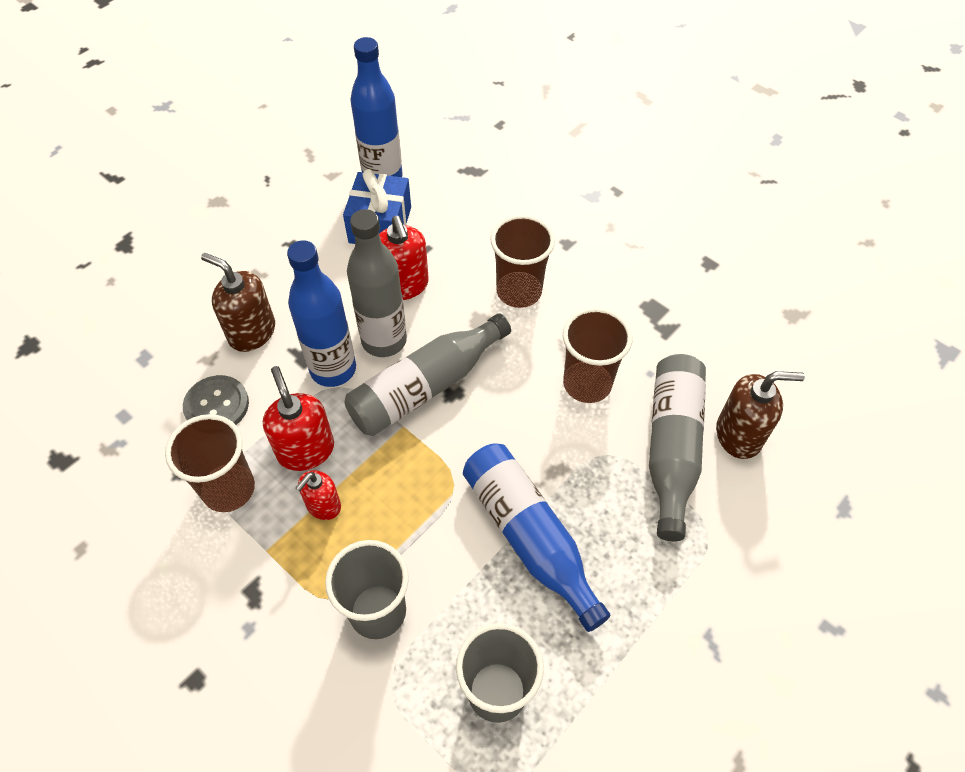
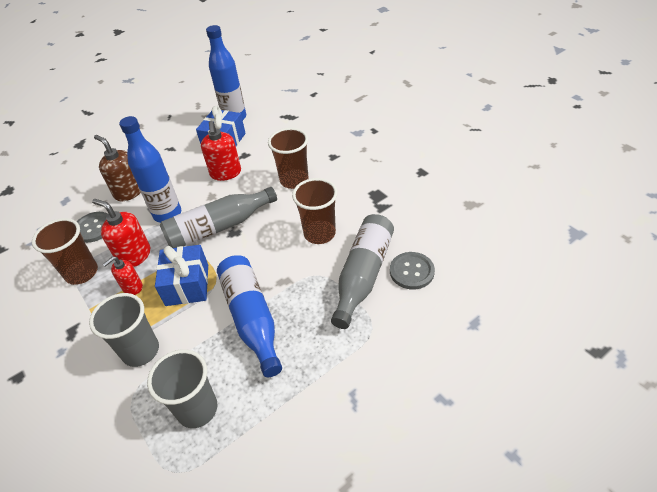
camera: 15 degrees right, 10 degrees down
(305, 450) = (134, 256): red soap dispenser -> red soap dispenser turned 45 degrees counterclockwise
(384, 340) = (203, 201): grey bottle -> none
(410, 492) = (187, 285): none -> blue gift
(739, 435) = (411, 271): brown soap dispenser -> grey button

